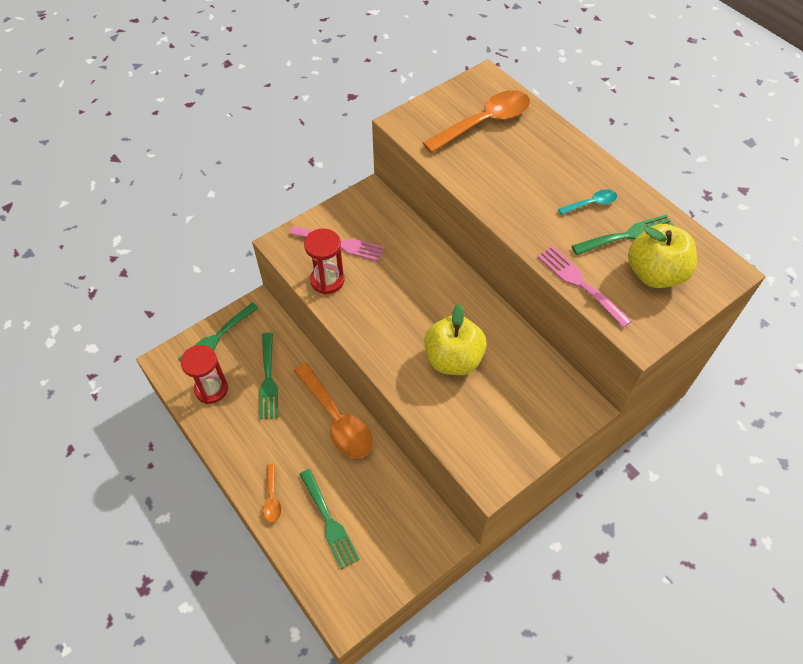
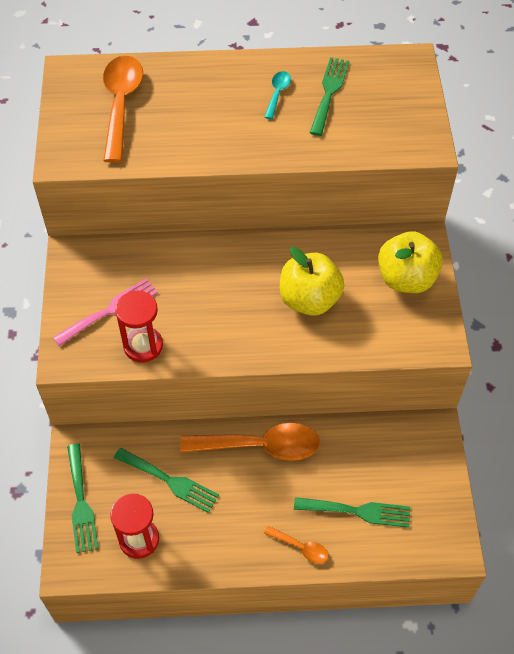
camera: 55 degrees left, 0 degrees up
(579, 283) = (349, 151): pink fork -> none
(654, 274) = (379, 101): yellow apple -> yellow apple (406, 279)

